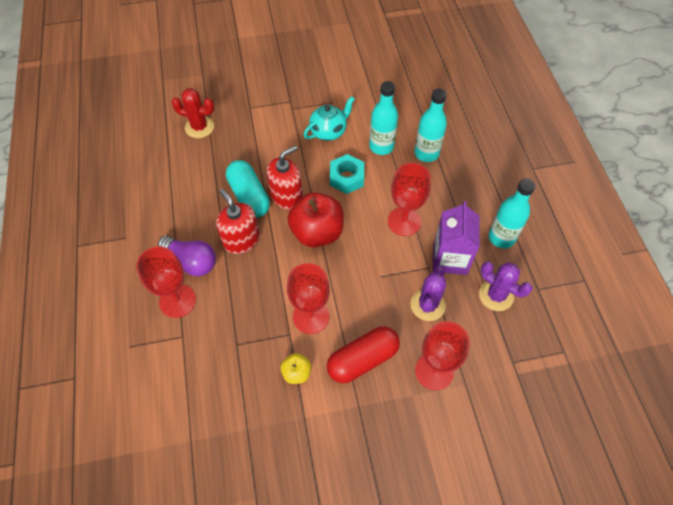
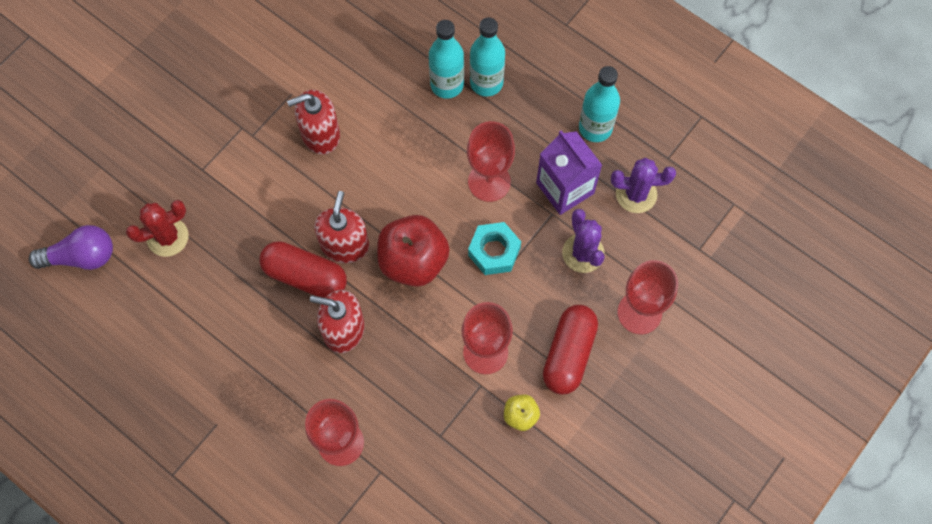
camera: 40 degrees left, 10 degrees up
(192, 261) = (314, 392): purple light bulb -> purple light bulb (81, 256)
(249, 196) = (305, 276): turquoise capsule -> red capsule
(329, 132) = (320, 134): turquoise teapot -> red soap dispenser
(346, 178) = (389, 176): turquoise nut -> turquoise nut (494, 251)
(381, 146) = (393, 111): turquoise bottle -> turquoise bottle (486, 83)

